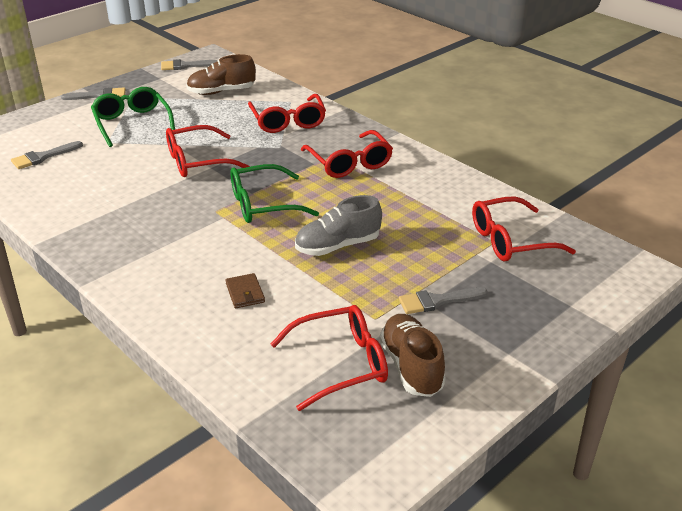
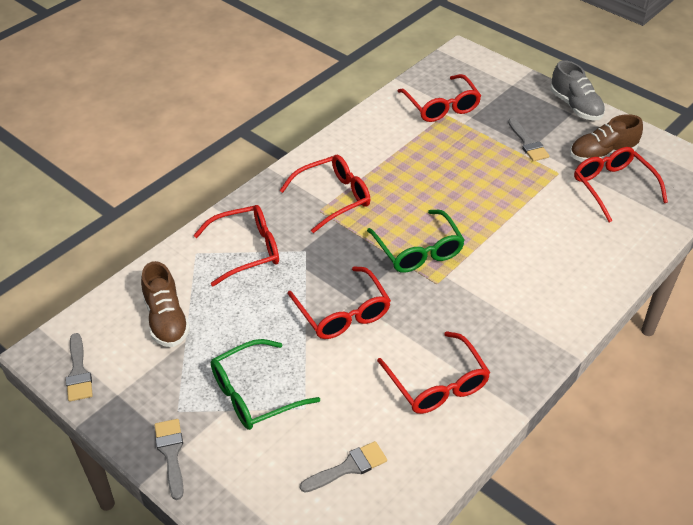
camera: 95 degrees left, 10 degrees up
(43, 157) = (348, 467): grey brush -> grey brush turned 75 degrees counterclockwise
(96, 201) = (437, 384): none -> red glasses
(245, 293) = (552, 246): brown wallet -> none
(338, 246) = (472, 197): grey shoe -> grey shoe (575, 106)

